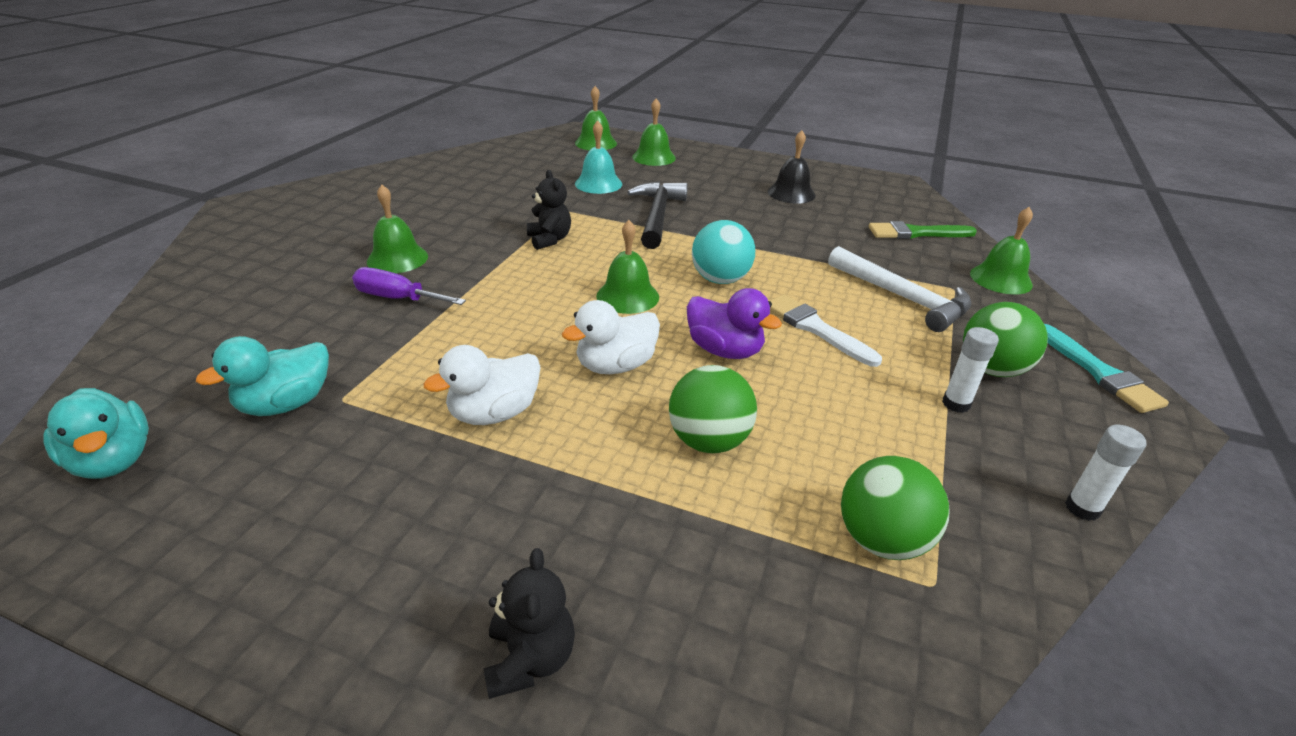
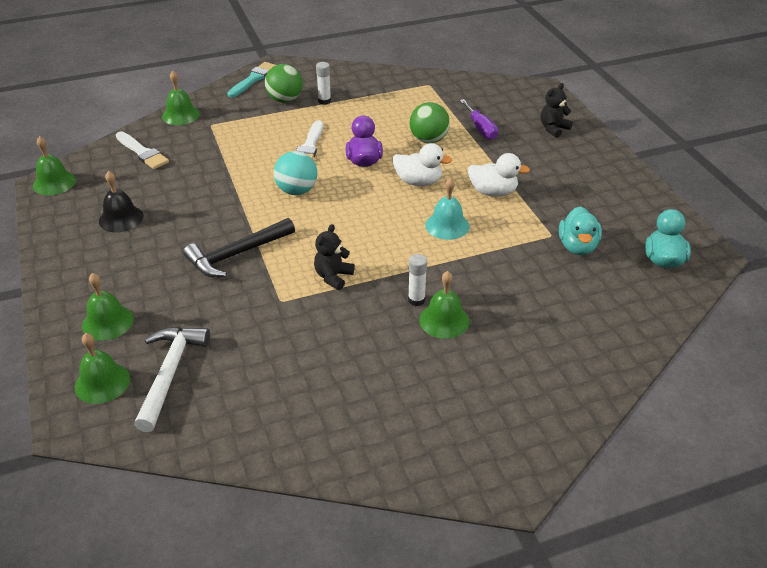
camera: 130 degrees left, 5 degrees up
(286, 404) = (577, 247): turquoise duck -> turquoise duck turned 90 degrees clockwise
(398, 298) = (475, 283): purple screwdriver -> purple screwdriver (480, 129)
(598, 184) = (209, 316): turquoise bell -> turquoise bell (447, 225)
(627, 296) = (357, 210): green bell -> green bell (54, 183)
(881, 540) = (424, 96): green ball -> none
(902, 297) = (242, 134): white hammer -> white hammer (170, 373)
(916, 233) = (142, 152): green brush -> white brush
(1082, 508) = (355, 70): white glue stick -> white glue stick (416, 300)

